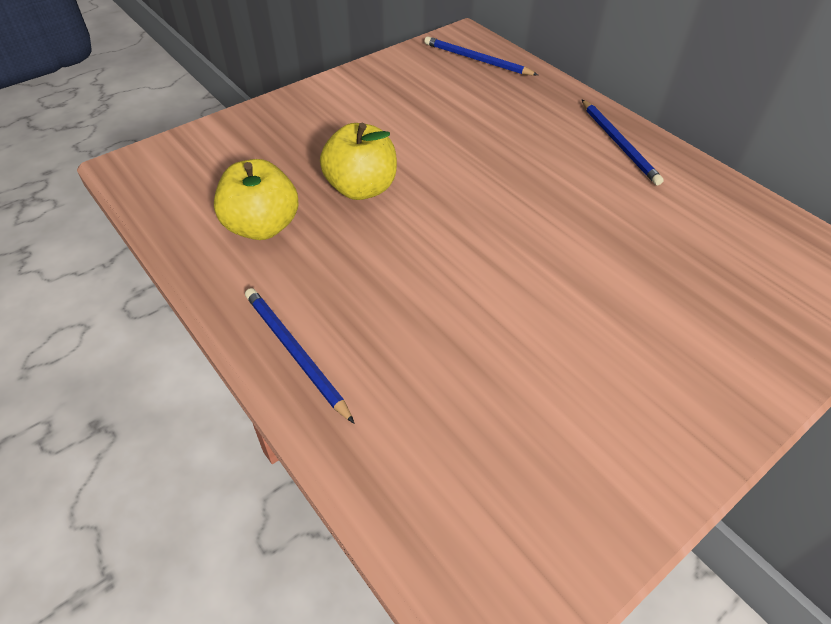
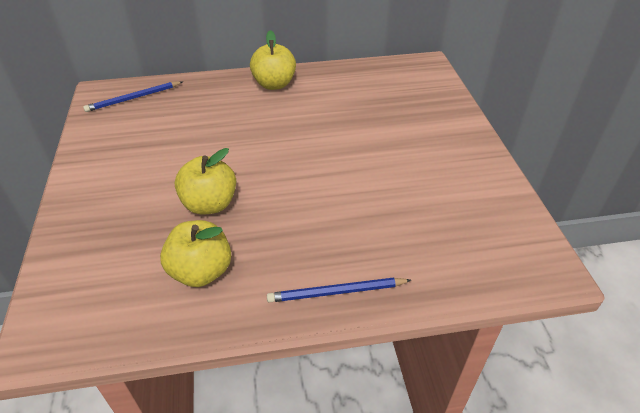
camera: 60 degrees left, 5 degrees down
(619, 144) = (274, 84): blue pencil -> yellow apple

